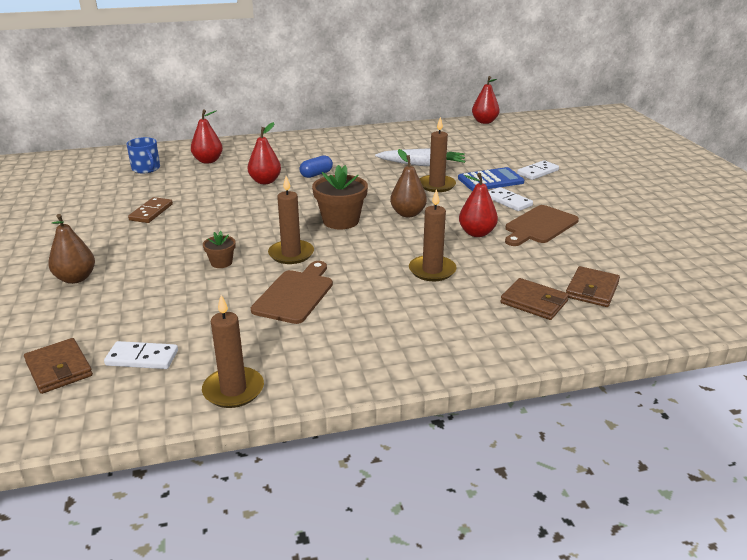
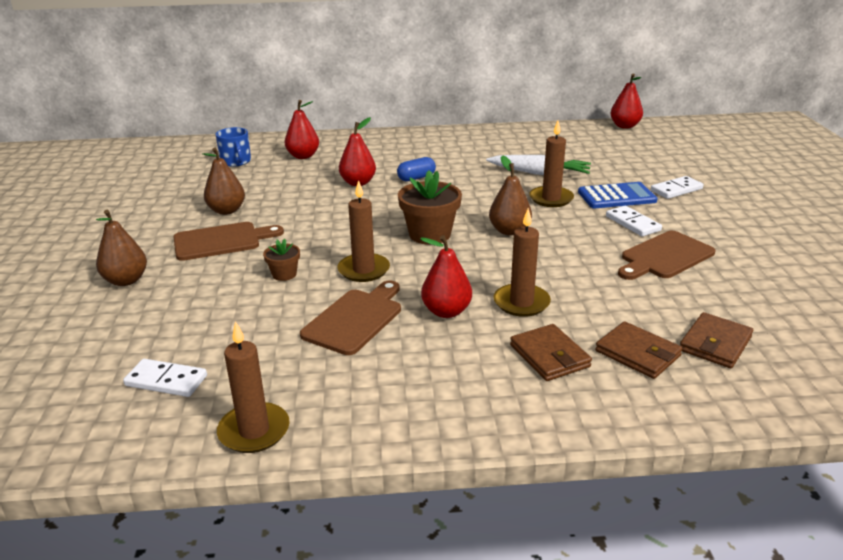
camera: 10 degrees right, 0 degrees up
(59, 369) = (75, 385): brown wallet -> brown wallet (549, 356)
(151, 212) = (226, 211): brown domino -> brown pear
(155, 238) = (221, 241): none -> brown cutting board
(476, 233) = (585, 260): red pear -> red pear (446, 311)

